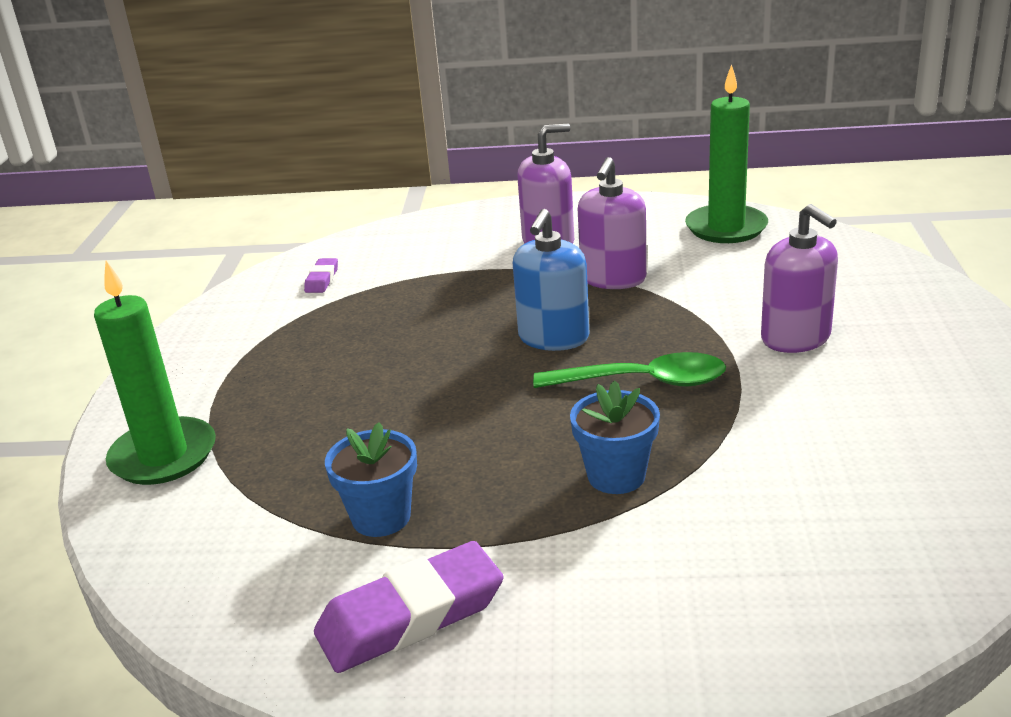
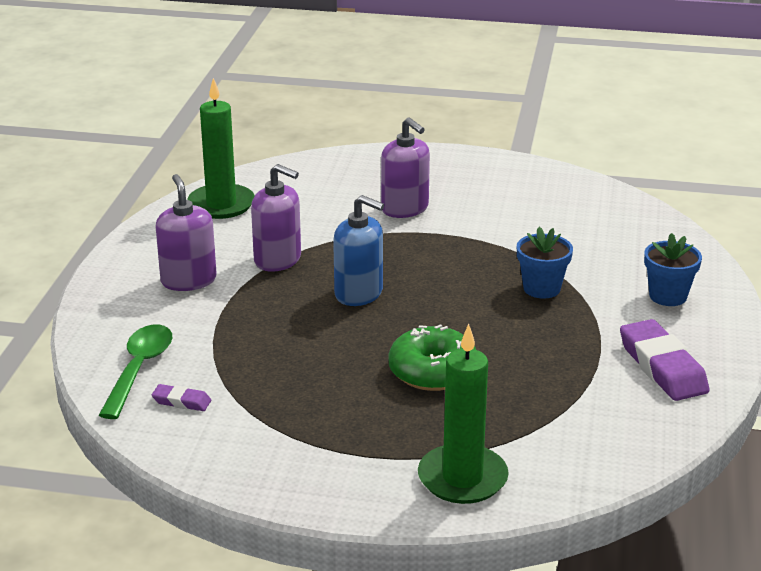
camera: 85 degrees left, 0 degrees up
(381, 517) = (566, 375): blue flower pot -> blue flower pot (668, 296)
(383, 410) = (433, 371): none -> green donut
(643, 382) = (436, 267): green spoon -> green spoon (139, 369)
(796, 338) = (405, 208): purple soap dispenser -> purple soap dispenser turned 75 degrees clockwise

